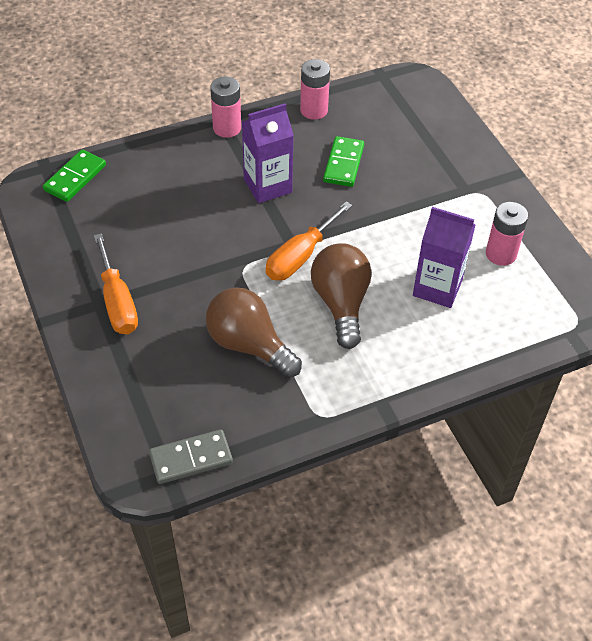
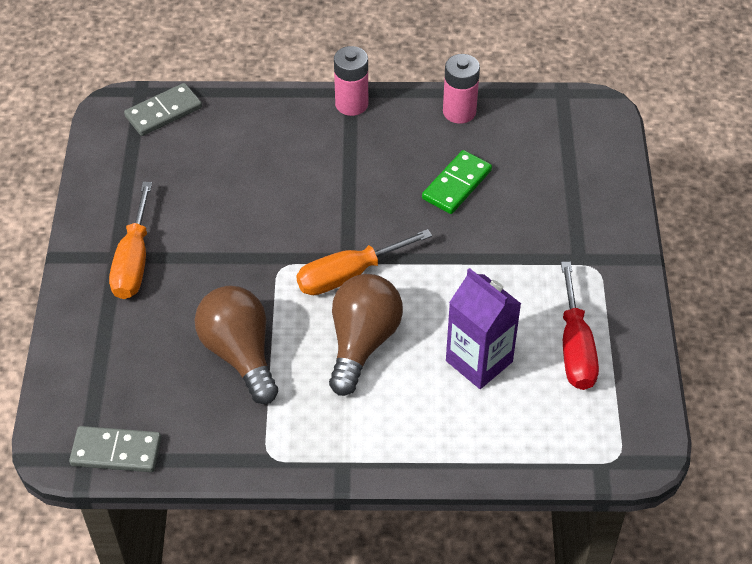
camera: 25 degrees right, 0 degrees up
(75, 178) = (163, 112): green domino -> grey domino
(267, 186) = (358, 184): purple carton -> none
(500, 254) = (575, 347): pink battery -> red screwdriver

